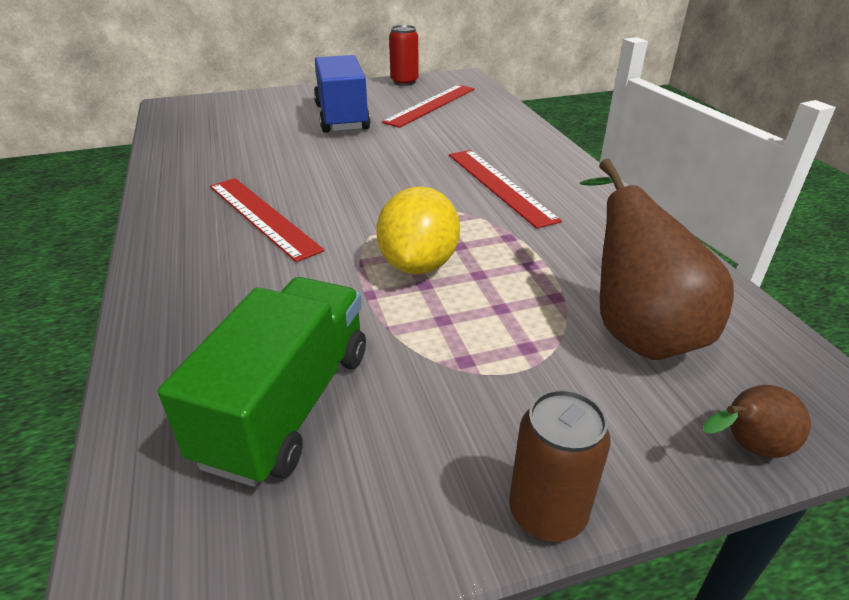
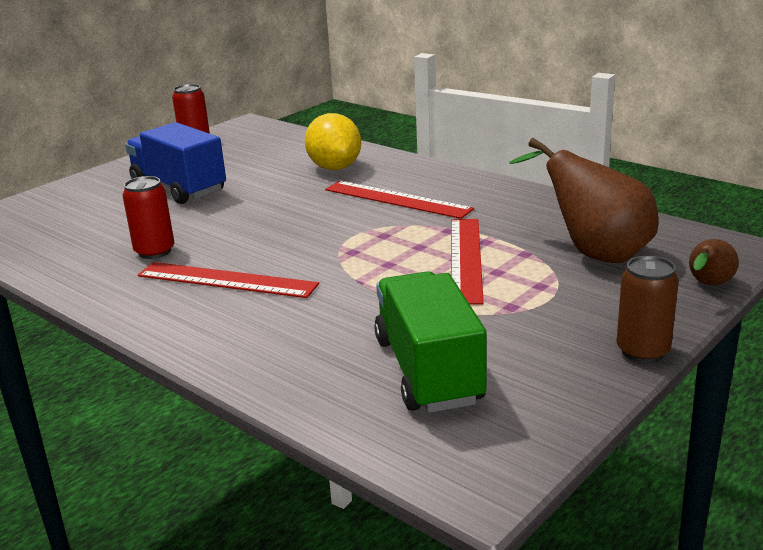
camera: 30 degrees left, 10 degrees down
(251, 169) = (155, 251): none -> red can
(418, 264) = (405, 267): yellow lemon -> yellow lemon (335, 167)
(431, 105) = (251, 155): red ruler -> red ruler (465, 259)

